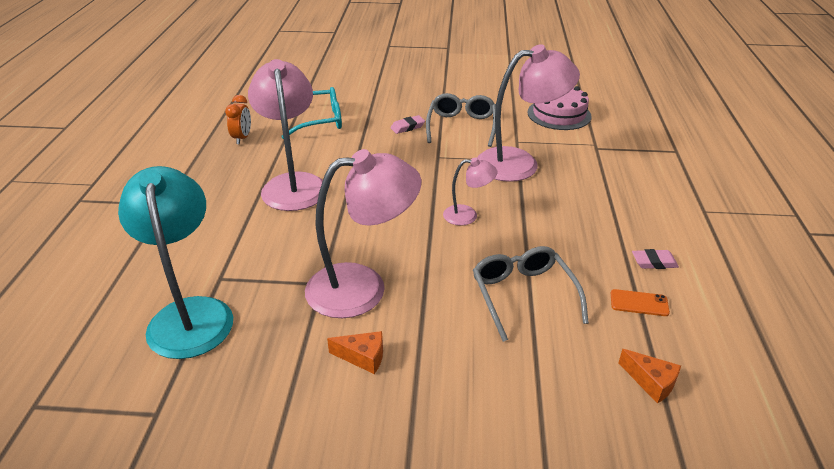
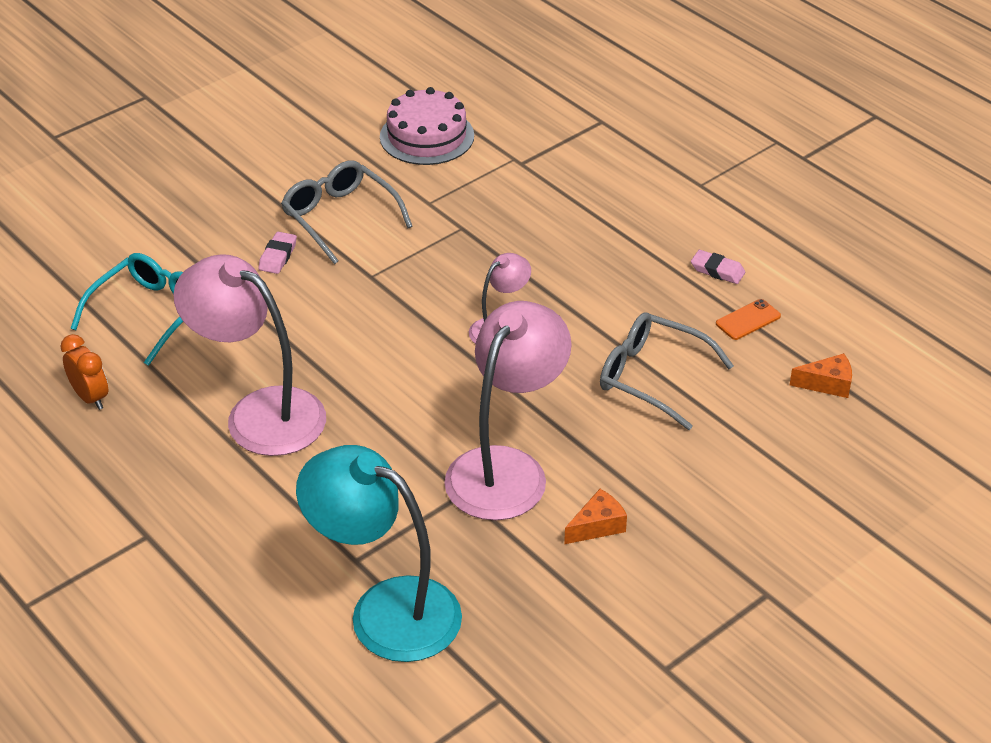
camera: 45 degrees left, 5 degrees up
(519, 163) = (468, 231): pink lamp -> none
(654, 262) = (717, 270): pink eraser -> pink eraser turned 75 degrees clockwise

